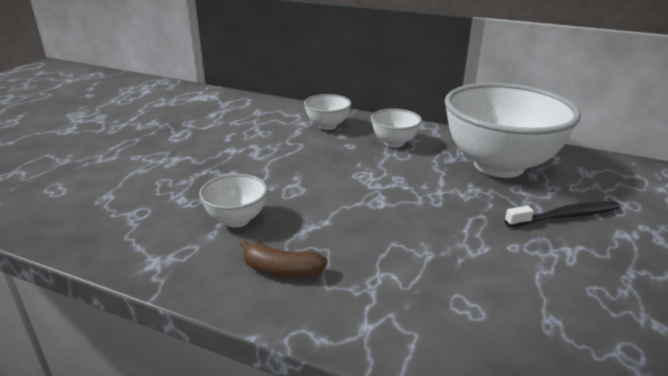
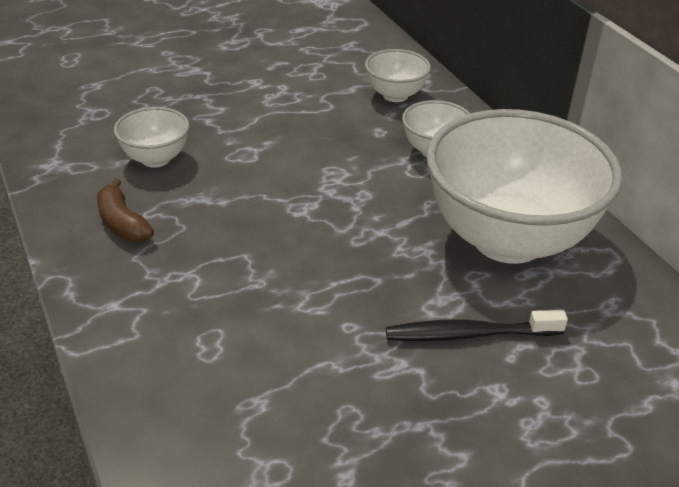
camera: 40 degrees right, 10 degrees up
(565, 216) = (469, 334): black toothbrush -> black toothbrush turned 150 degrees clockwise

